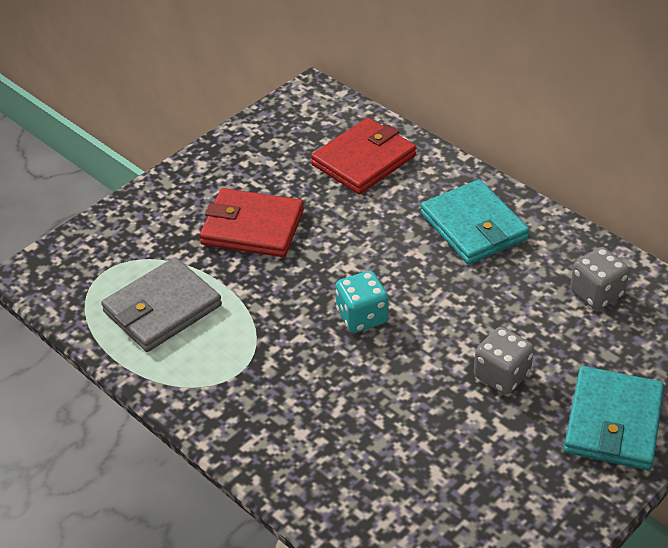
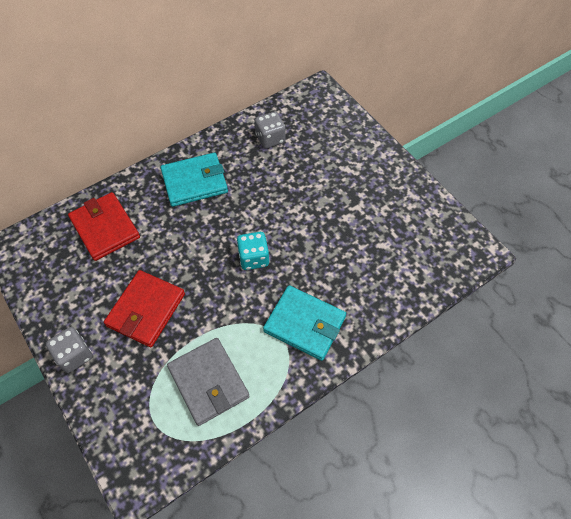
camera: 80 degrees left, 15 degrees up
(501, 375) = (319, 197): grey dice -> grey dice (74, 355)
(613, 422) = (363, 157): turquoise wallet -> turquoise wallet (304, 324)

